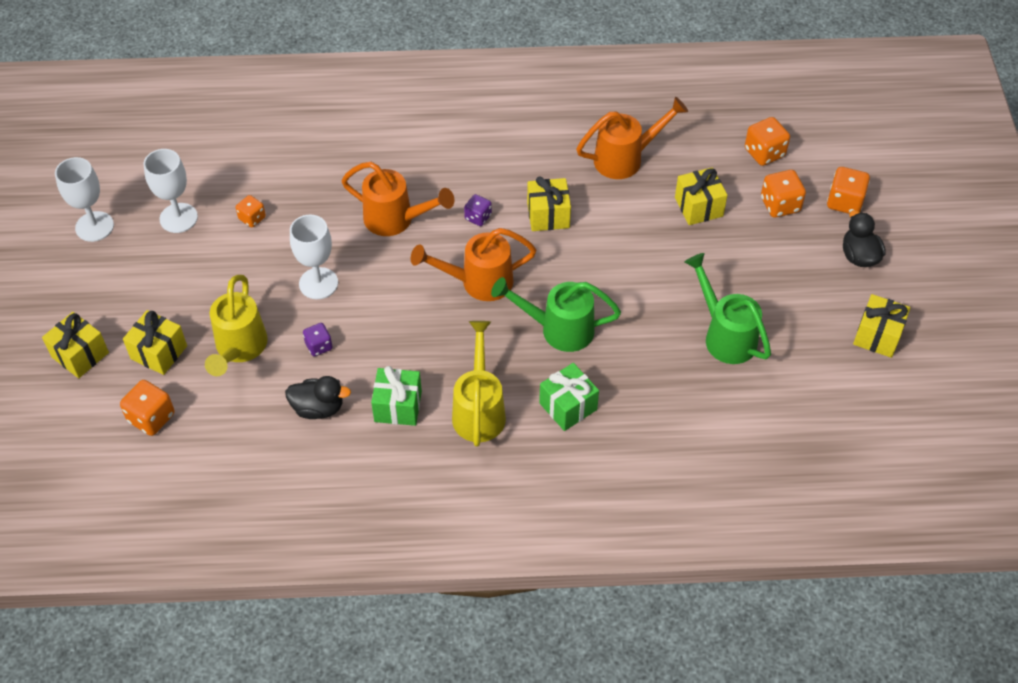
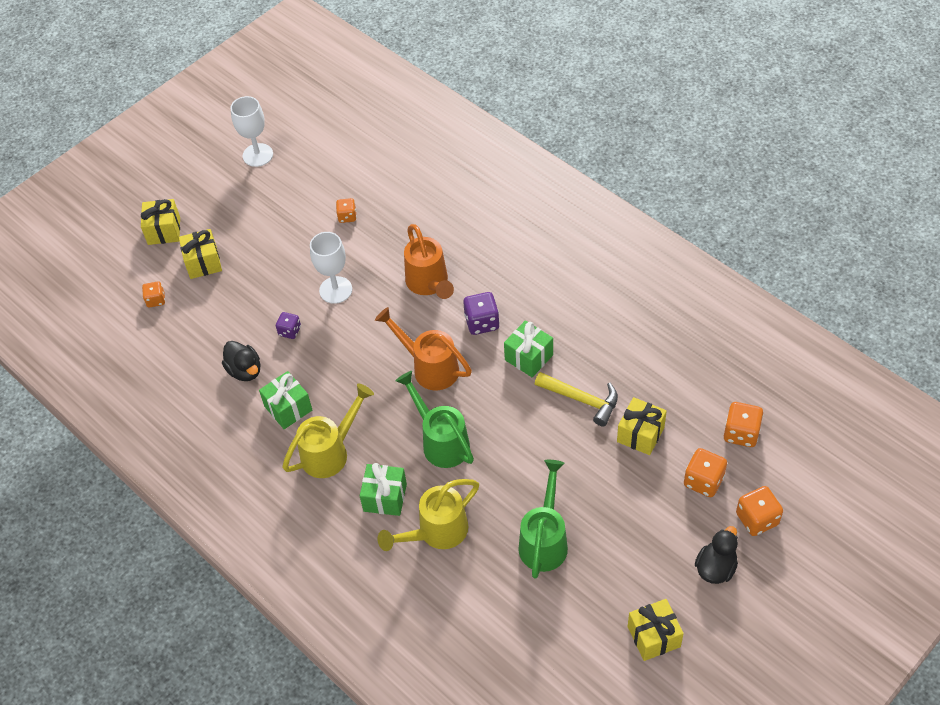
camera: 50 degrees right, 0 degrees up
(151, 418) = (156, 300): orange dice -> orange dice, size x0.63
(178, 218) = (307, 184): white goblet -> none
(239, 349) = (246, 296): yellow watering can -> yellow watering can (436, 532)
(478, 217) = (482, 322): purple dice -> purple dice, size x1.58
(548, 215) = (528, 357): yellow gift -> green gift
(625, 159) = (631, 358): orange watering can -> none
(627, 215) = (582, 400): none -> yellow hammer

